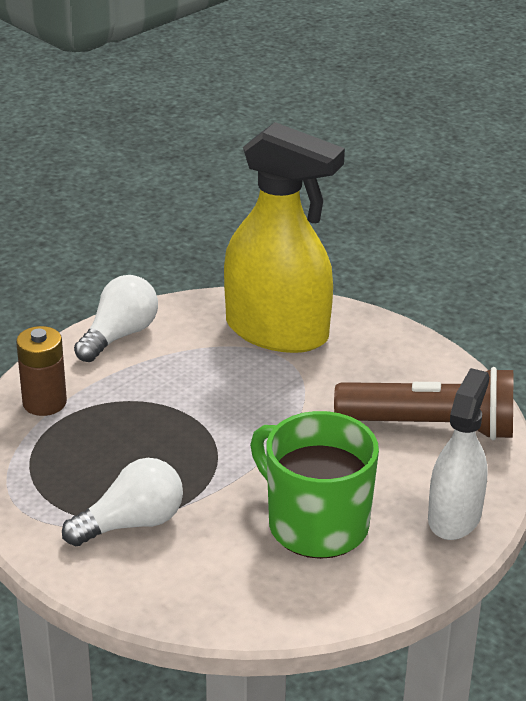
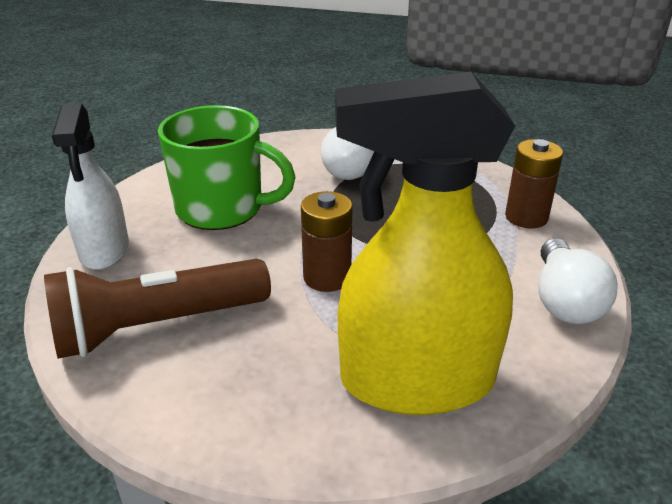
camera: 150 degrees right, 0 degrees up
(273, 416) = (327, 277): none -> brown battery

